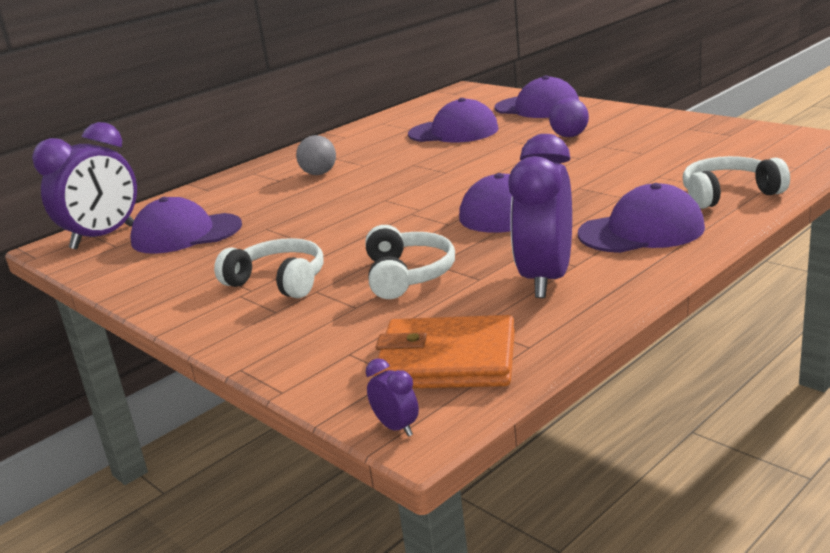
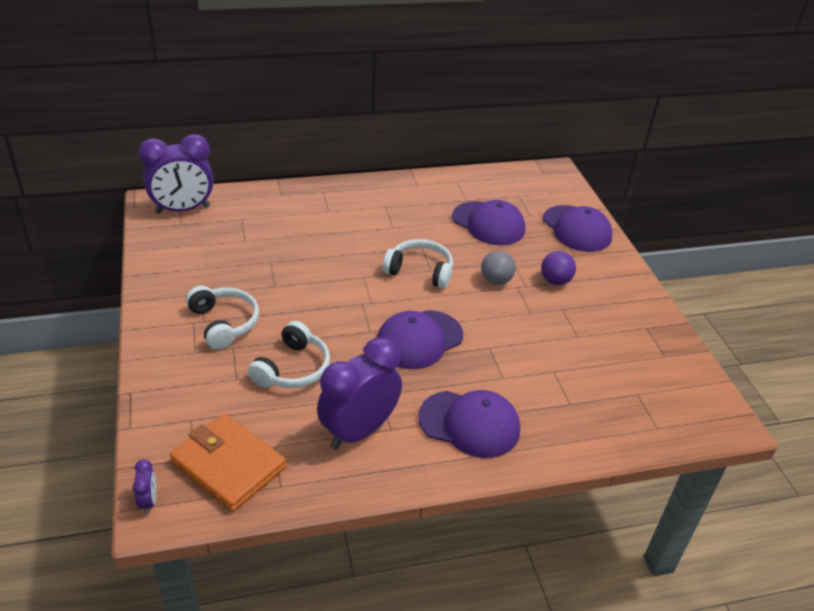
camera: 25 degrees right, 15 degrees up
(186, 234) = (225, 237): purple cap -> none
(319, 173) = (357, 219): grey ball -> grey ball (496, 281)
(728, 194) = (572, 425): white headphones -> white headphones (420, 271)

